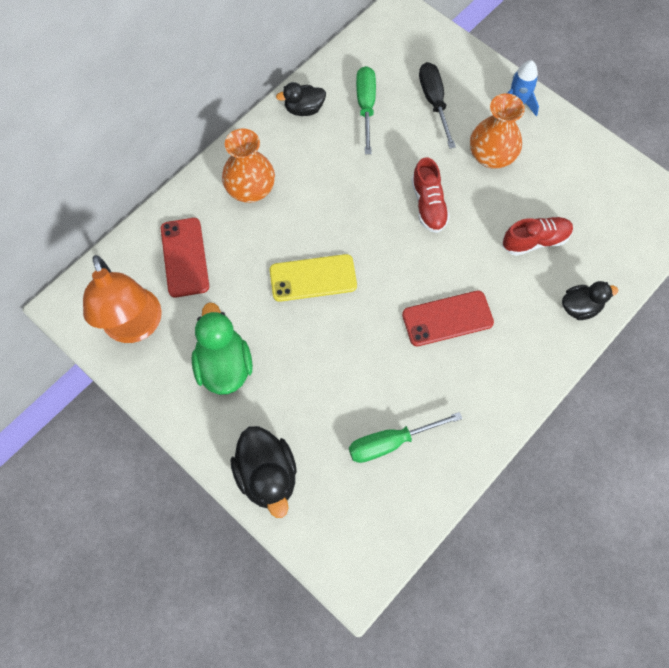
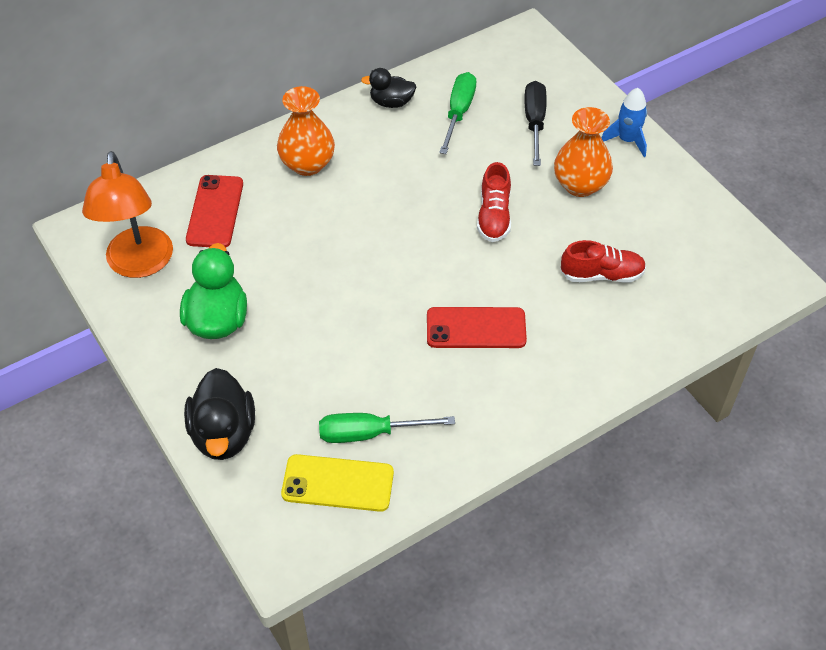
camera: 15 degrees right, 15 degrees down
(313, 278) = (343, 259): yellow phone -> yellow phone (338, 483)
(580, 307) = (631, 350): black duck -> none

